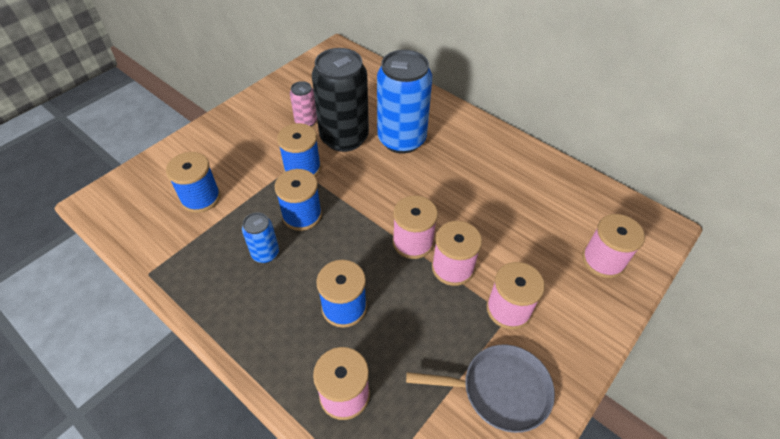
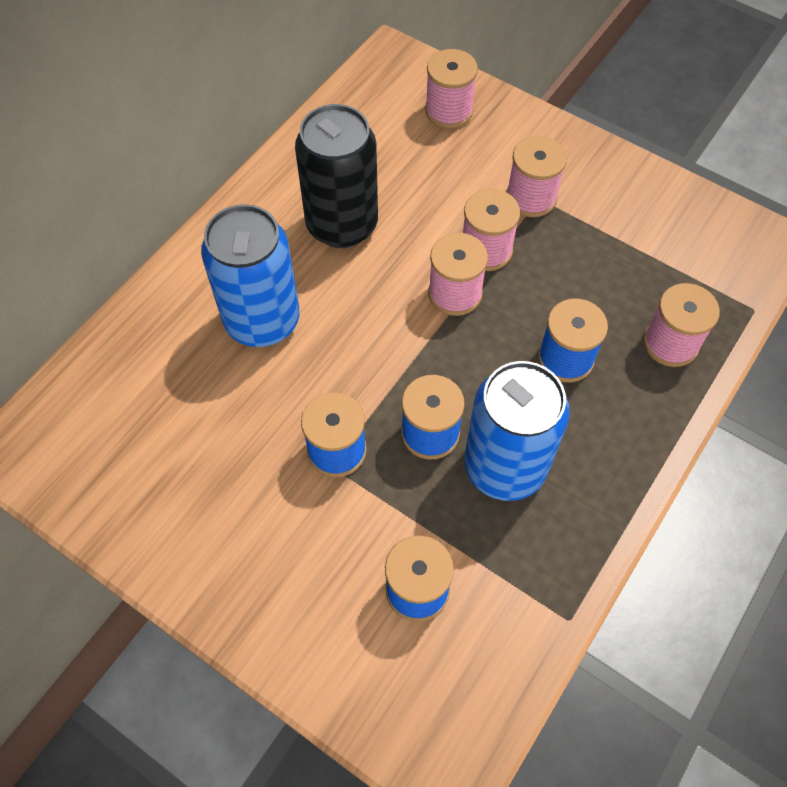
camera: 95 degrees left, 10 degrees up
(265, 253) = (505, 467): blue can -> blue can, size x2.08
(306, 121) = (225, 466): pink can -> none
(344, 138) = (263, 401): black can -> black can (342, 225)
(499, 390) = (626, 208): grey pan -> none

